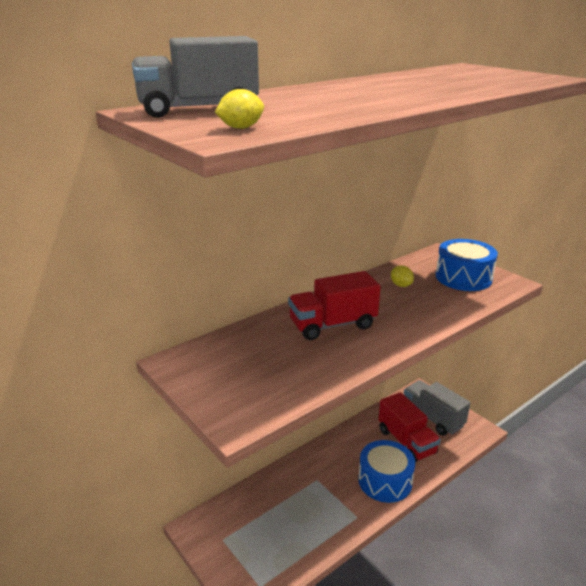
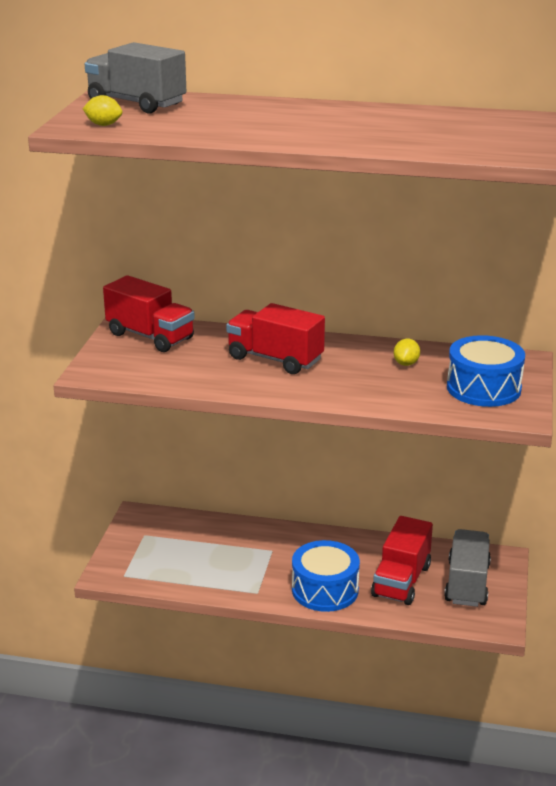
camera: 50 degrees right, 0 degrees up
(215, 360) = (150, 336): none -> red truck

